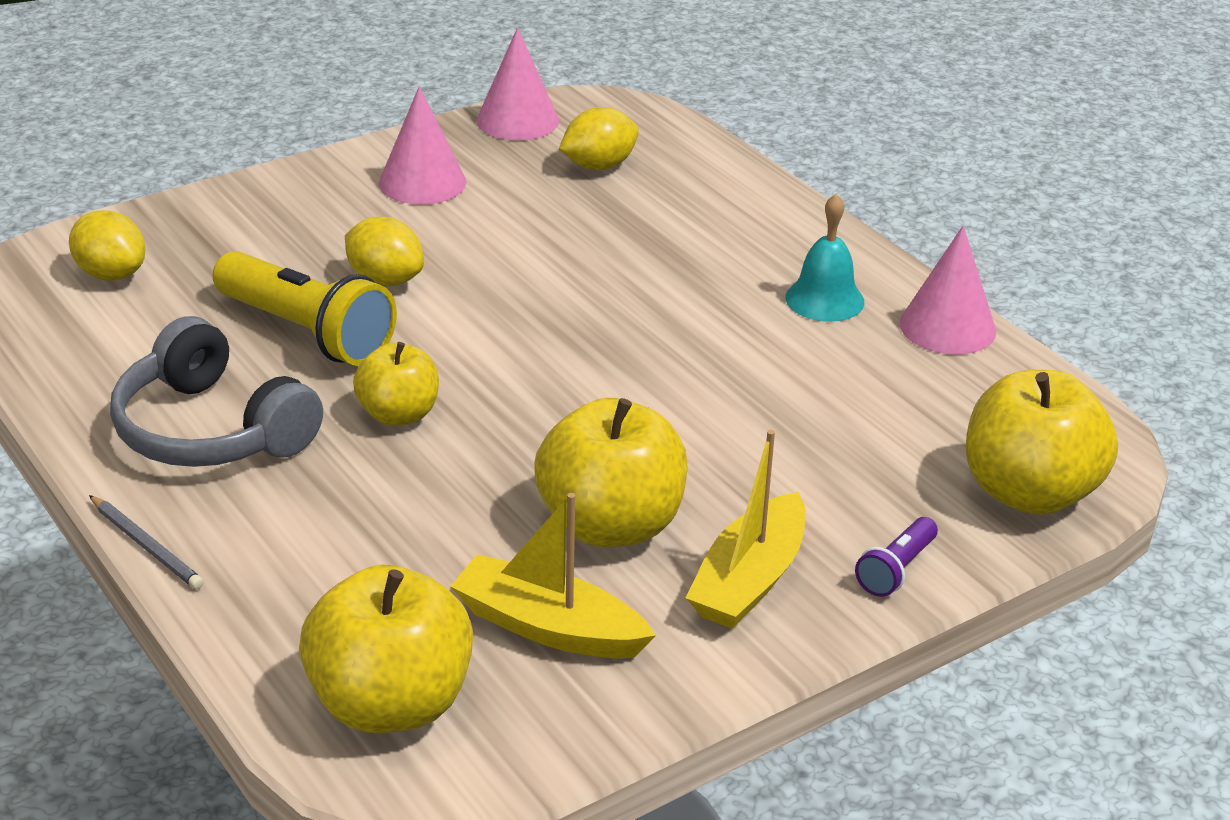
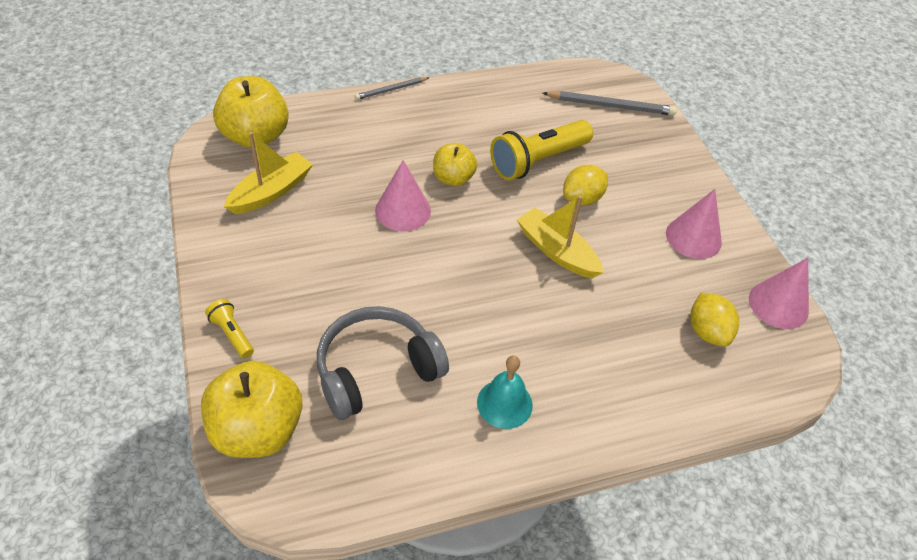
camera: 105 degrees right, 15 degrees up
(111, 274) = (611, 106): yellow lemon -> grey pencil
(211, 430) = (465, 118): grey headphones -> grey headphones (376, 370)
(610, 525) = (329, 231): yellow apple -> none
(749, 580) = (260, 270): yellow boat -> yellow boat (557, 251)
(896, 570) = (232, 334): purple flashlight -> yellow flashlight
(947, 327) = (448, 466): pink cone -> pink cone (403, 210)

